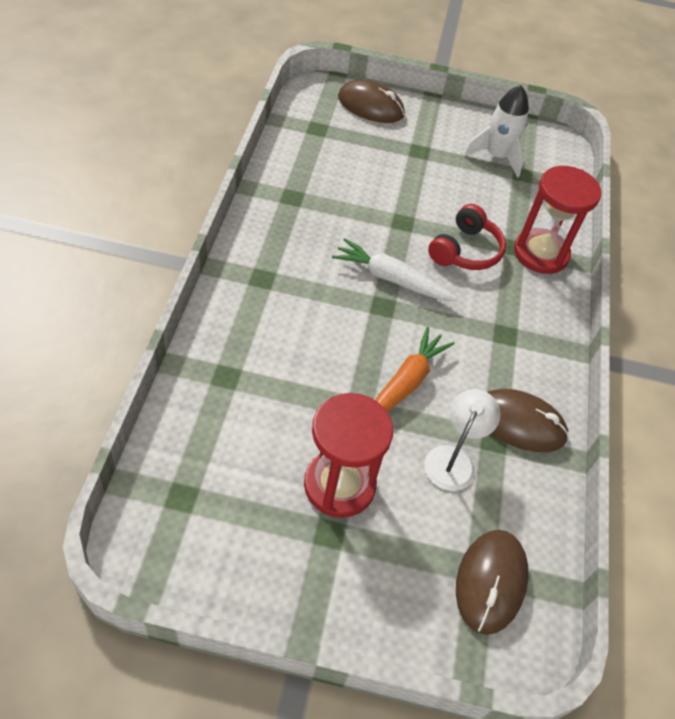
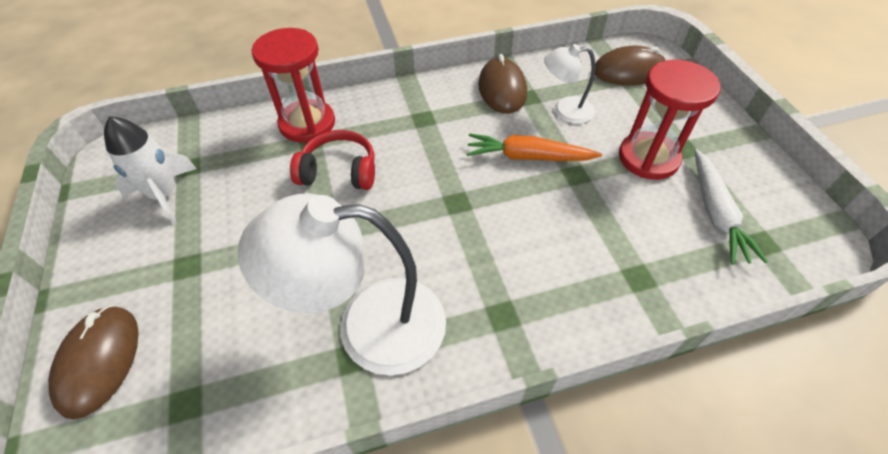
camera: 110 degrees left, 0 degrees up
(308, 212) = (369, 325): none -> white lamp
(391, 279) = (418, 209): white carrot -> white carrot (715, 213)

